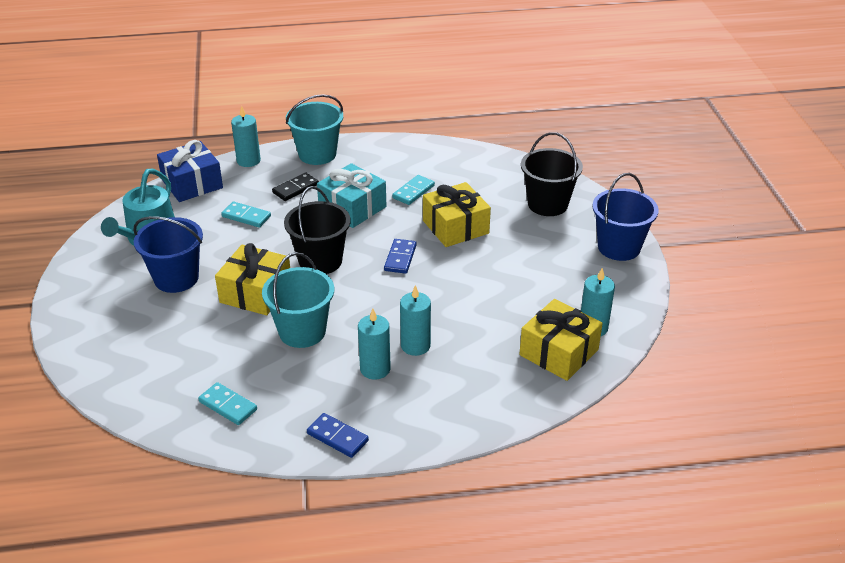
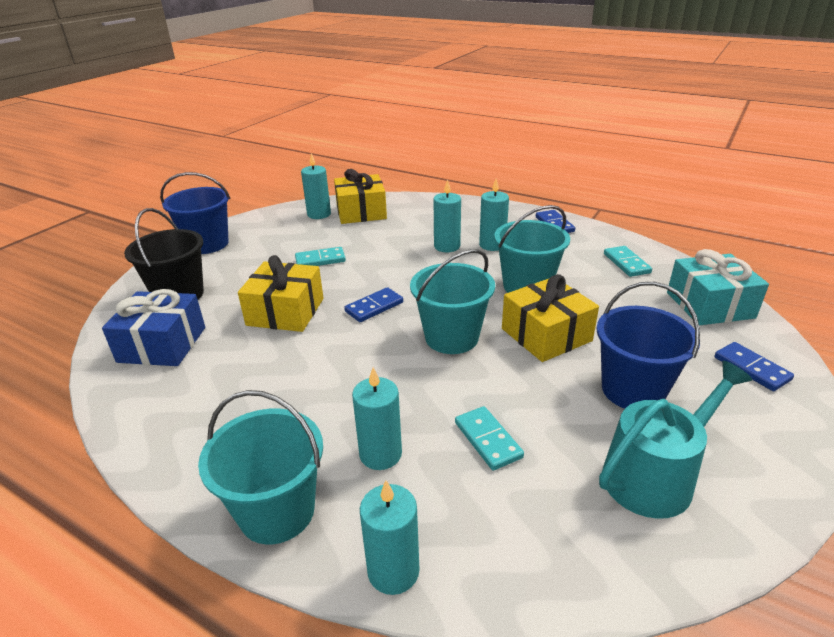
camera: 140 degrees left, 5 degrees down
(97, 330) = (751, 368): none -> blue domino
(192, 184) = (533, 568): blue gift -> blue gift (162, 344)
(295, 188) = (380, 454): black domino -> turquoise candle
(320, 261) = (451, 337): black bucket -> turquoise bucket
(352, 208) = (348, 383): turquoise gift -> turquoise gift (709, 305)
(413, 192) = (259, 370): turquoise domino -> turquoise domino (320, 260)

